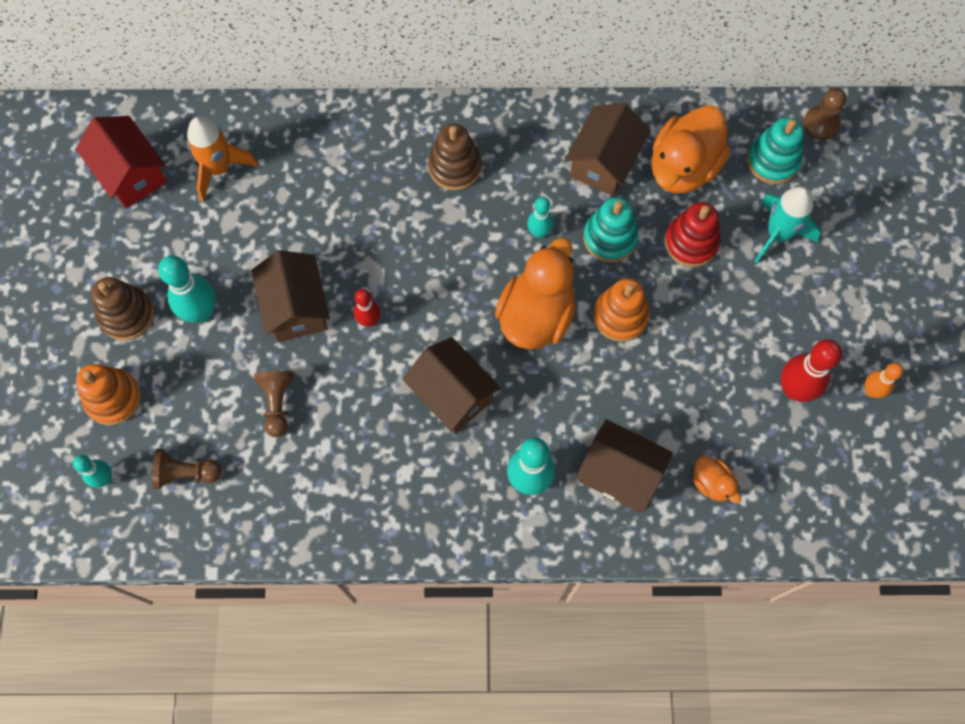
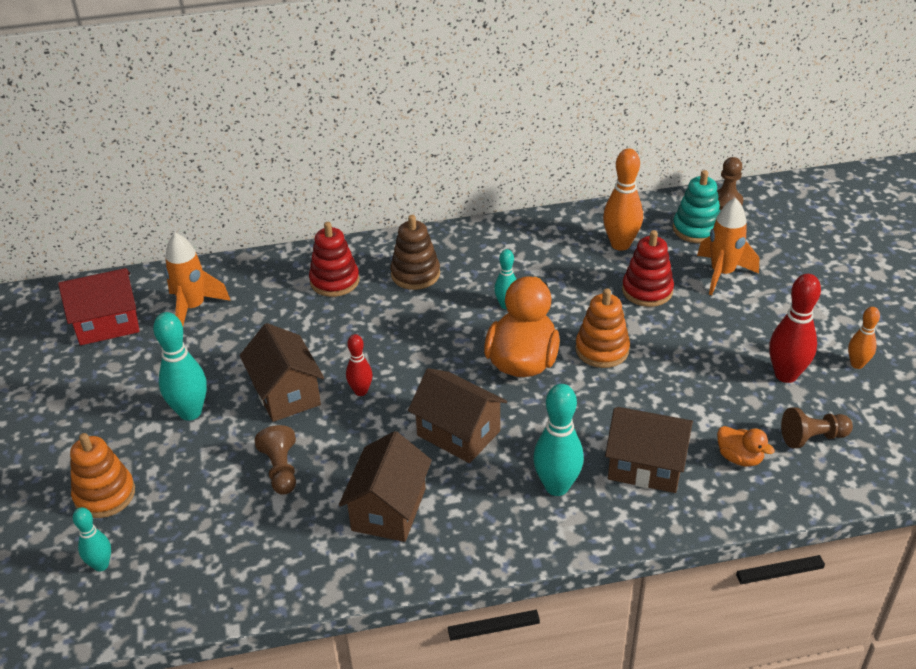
camera: 10 degrees left, 30 degrees down
(126, 315) = (113, 426): brown stacking toy -> none
(131, 173) = (107, 324): red house -> red house turned 60 degrees counterclockwise
(186, 473) = (192, 544): brown pawn -> brown pawn (812, 438)
(369, 159) = (334, 281): none -> red stacking toy
(603, 162) = (549, 252): brown house -> brown house (388, 509)
(610, 238) = (572, 299): turquoise stacking toy -> none
(683, 167) = (620, 244): orange duck -> orange bowling pin
(778, 234) = (722, 274): turquoise rocket -> orange rocket

